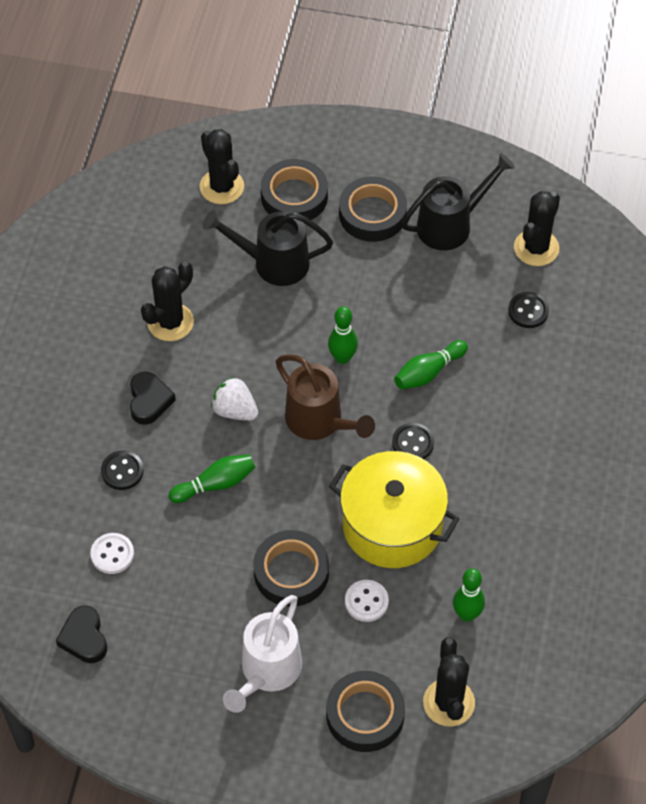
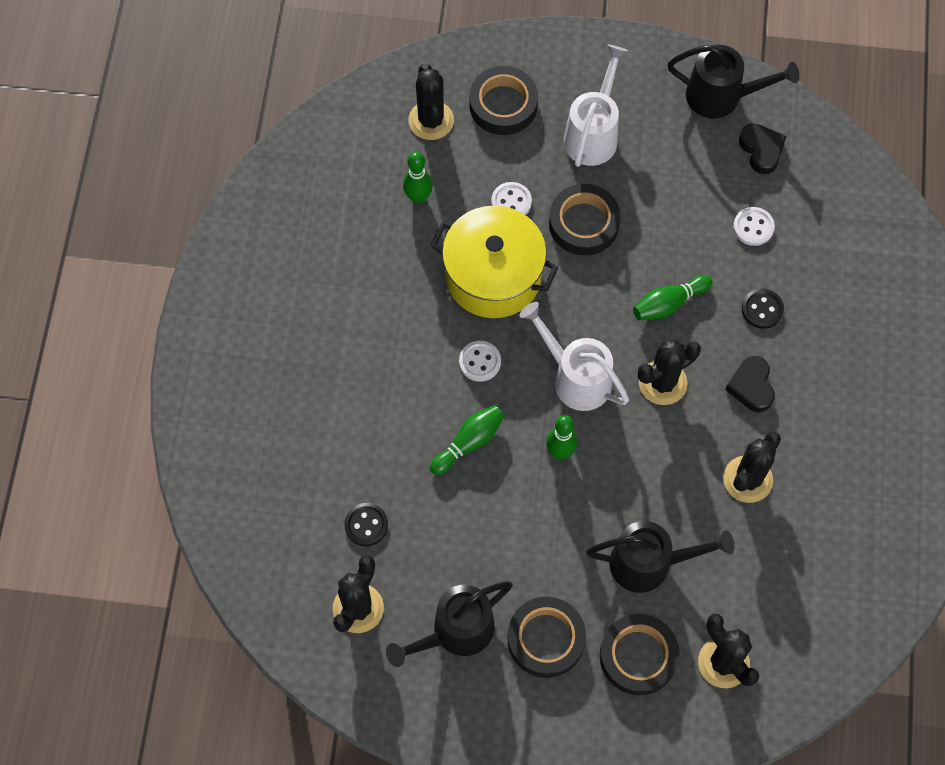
camera: 175 degrees right, 10 degrees up
(114, 704) = (722, 96): none -> black watering can
(235, 410) = (662, 383): white strawberry -> black cactus
(320, 422) = (575, 377): brown watering can -> white watering can
(413, 443) = (480, 362): black button -> white button

